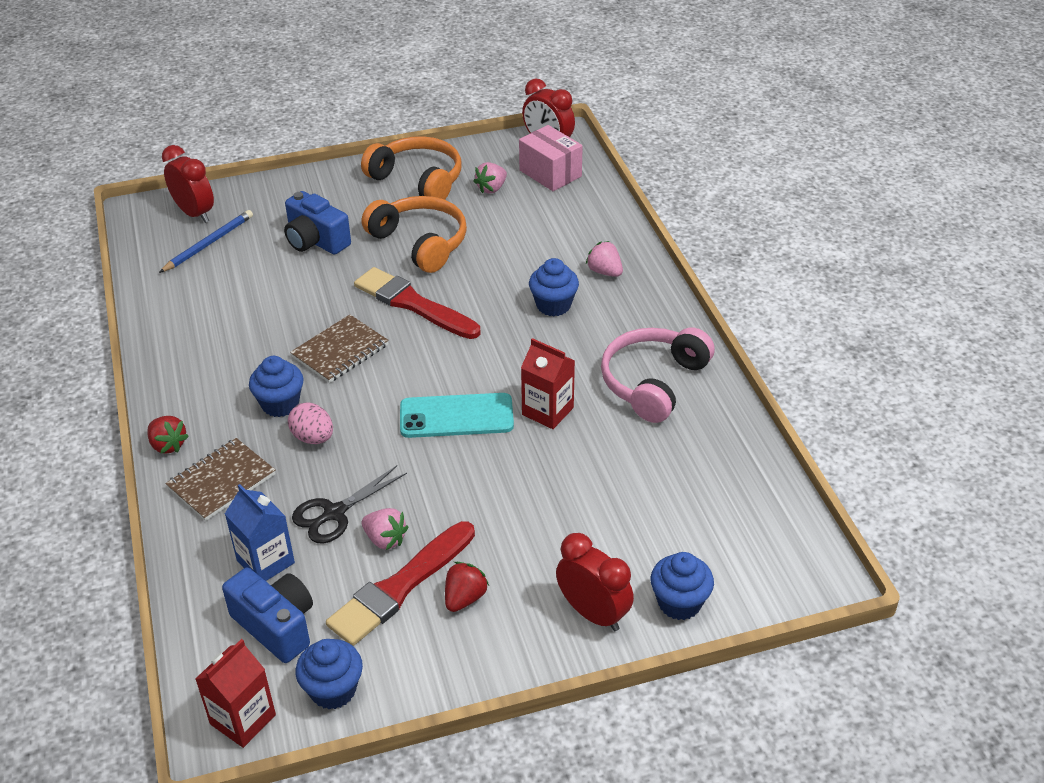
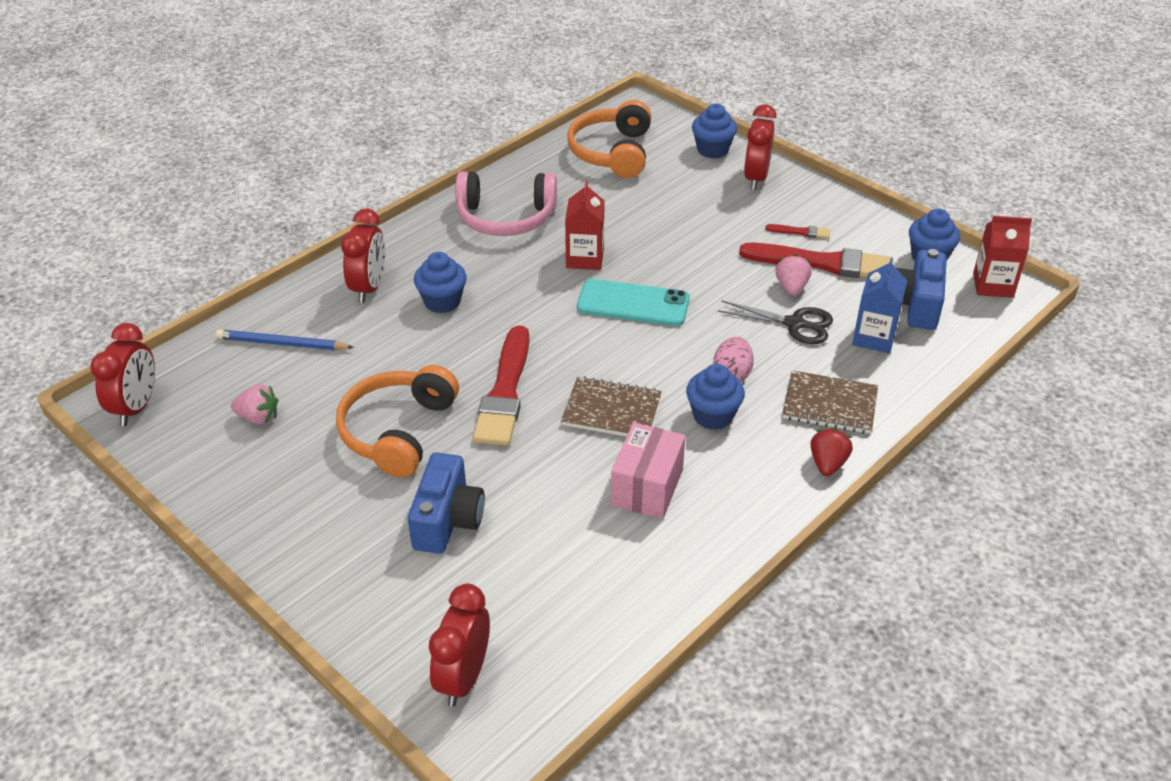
camera: 120 degrees left, 0 degrees up
(209, 243) = (516, 622): blue pencil -> blue pencil (282, 344)
(418, 180) = (270, 488): orange headphones -> orange headphones (612, 152)
(456, 416) = (633, 303): turquoise phone -> turquoise phone turned 45 degrees counterclockwise
(464, 598) = (800, 232): red strawberry -> red brush
(550, 173) = (203, 383): pink box -> pink box (647, 487)
(604, 272) = (369, 288): pink strawberry -> red clock

